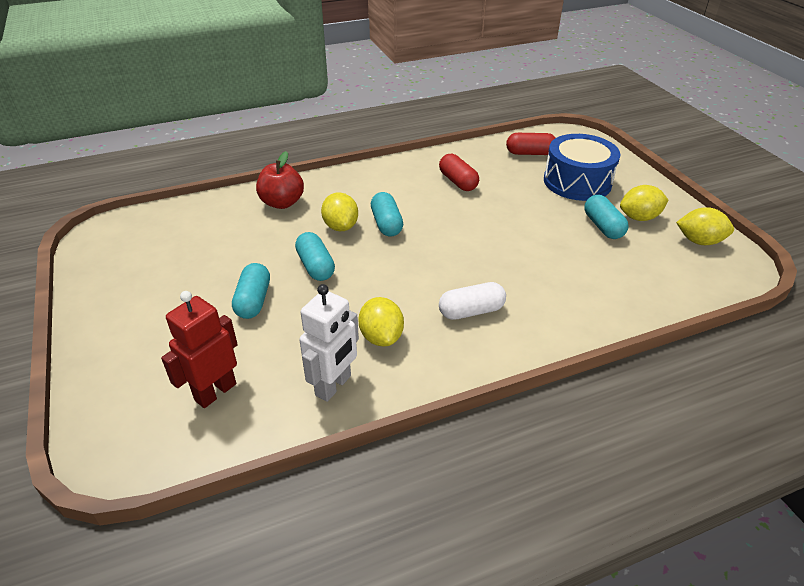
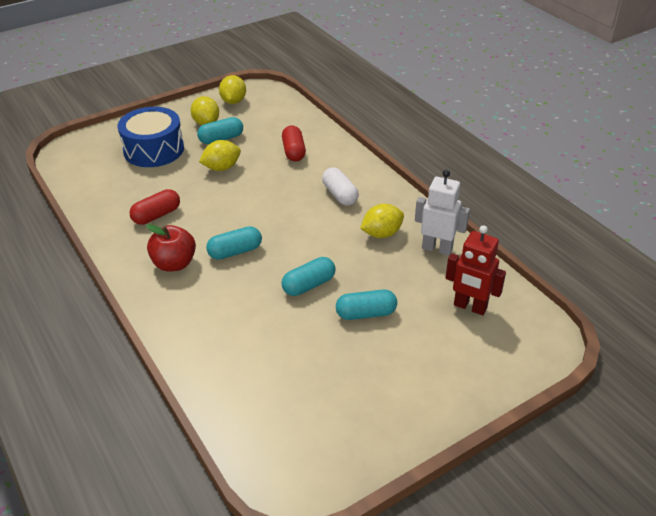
camera: 100 degrees left, 0 degrees up
(282, 203) = (207, 334): red apple -> red apple (174, 264)
(341, 226) = (244, 281): yellow lemon -> yellow lemon (222, 168)
(530, 153) = (101, 175): red capsule -> red capsule (294, 151)

